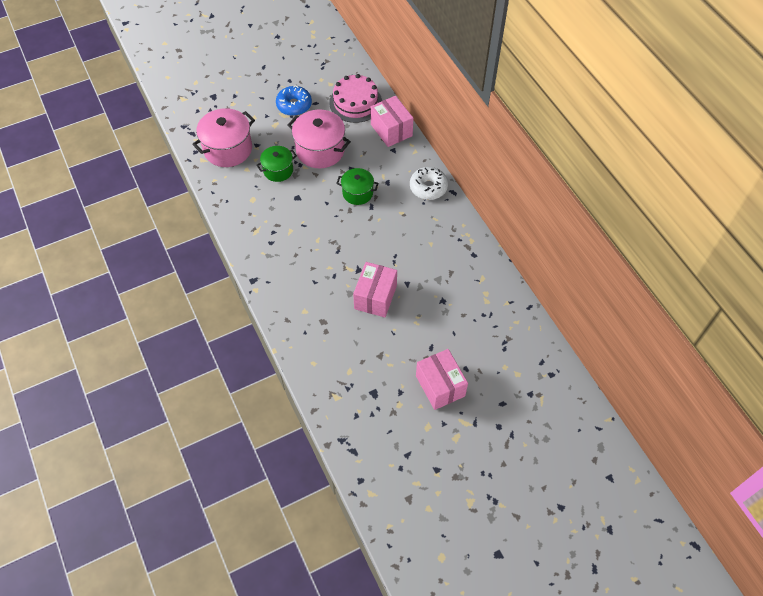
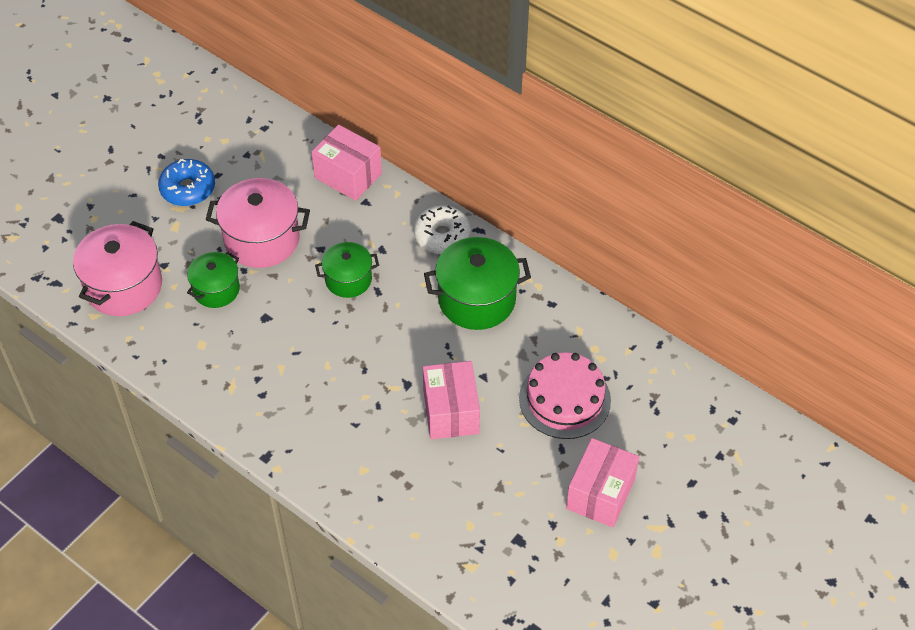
camera: 25 degrees left, 5 degrees down
(355, 102) = (276, 154): pink cake -> pink cake (564, 399)
(428, 234) = (476, 299): none -> green pot
(440, 386) = (600, 494): pink box -> pink box turned 75 degrees clockwise

